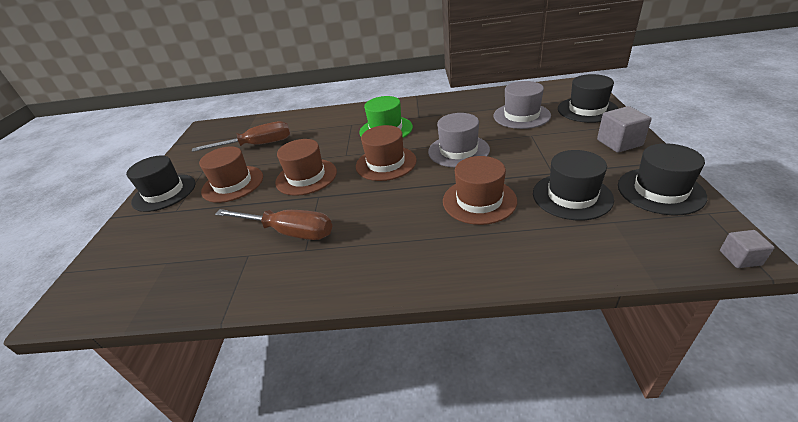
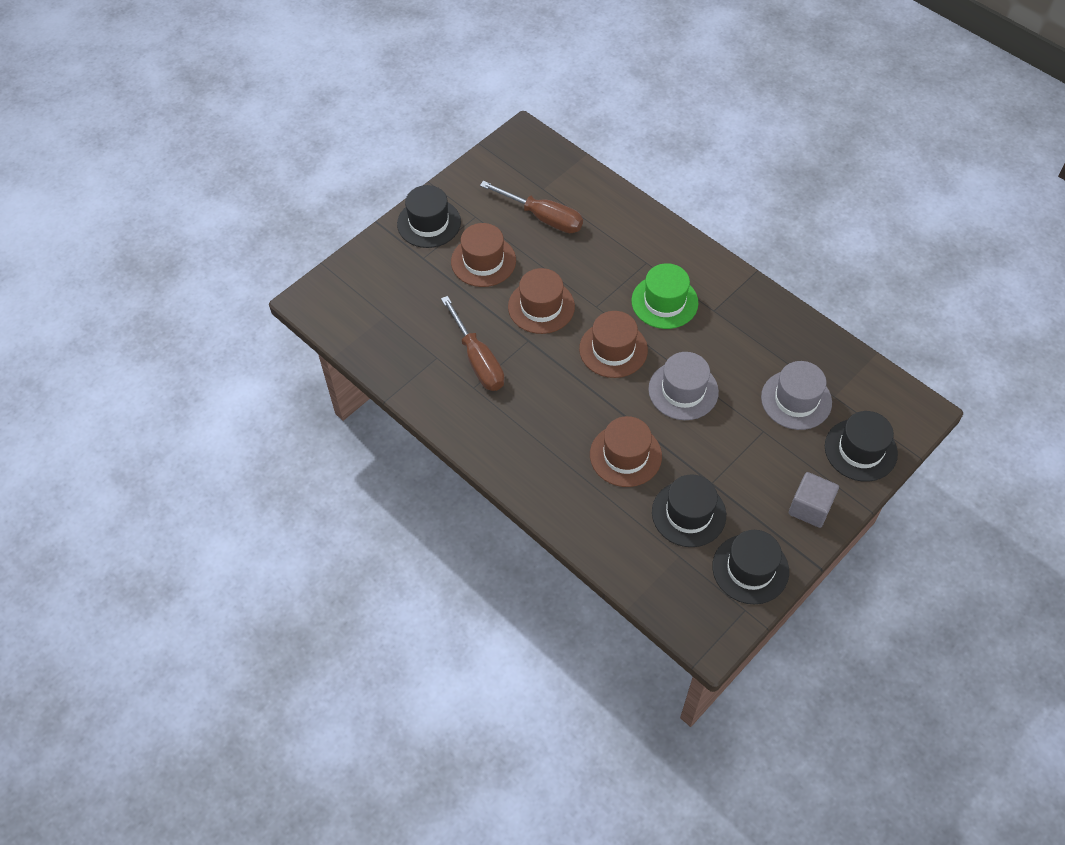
camera: 40 degrees right, 20 degrees up
(740, 258) = (701, 643): grey cube -> none

